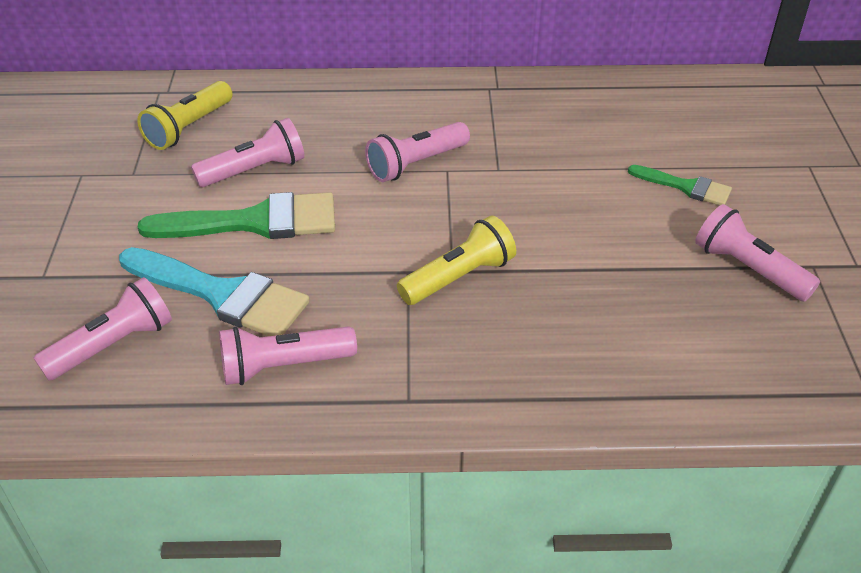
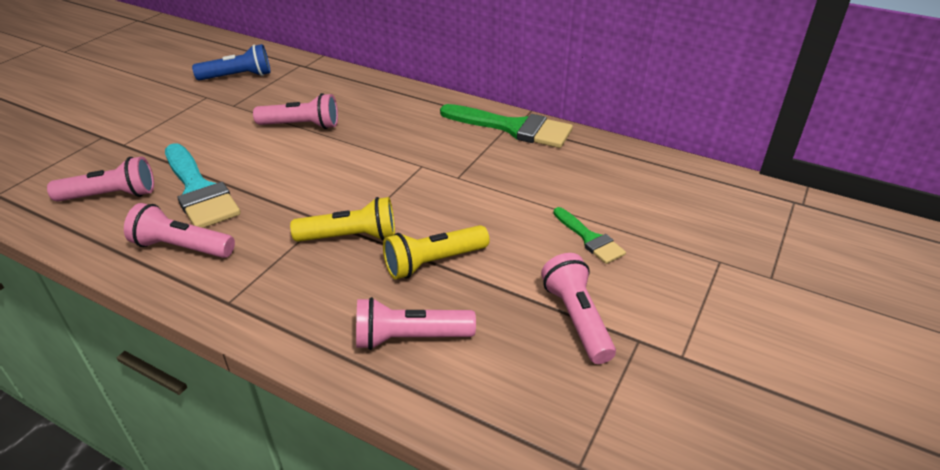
camera: 30 degrees right, 5 degrees down
(92, 133) = (238, 77): none -> blue flashlight
(188, 128) = (292, 89): yellow flashlight -> yellow flashlight (433, 262)
(255, 222) = (266, 155): green brush -> green brush (513, 128)
(416, 164) = (405, 155): pink flashlight -> pink flashlight (409, 338)

